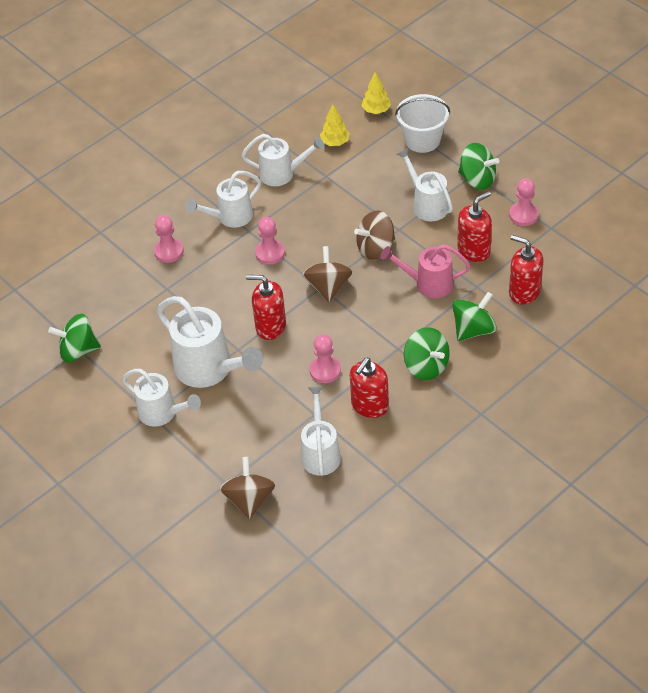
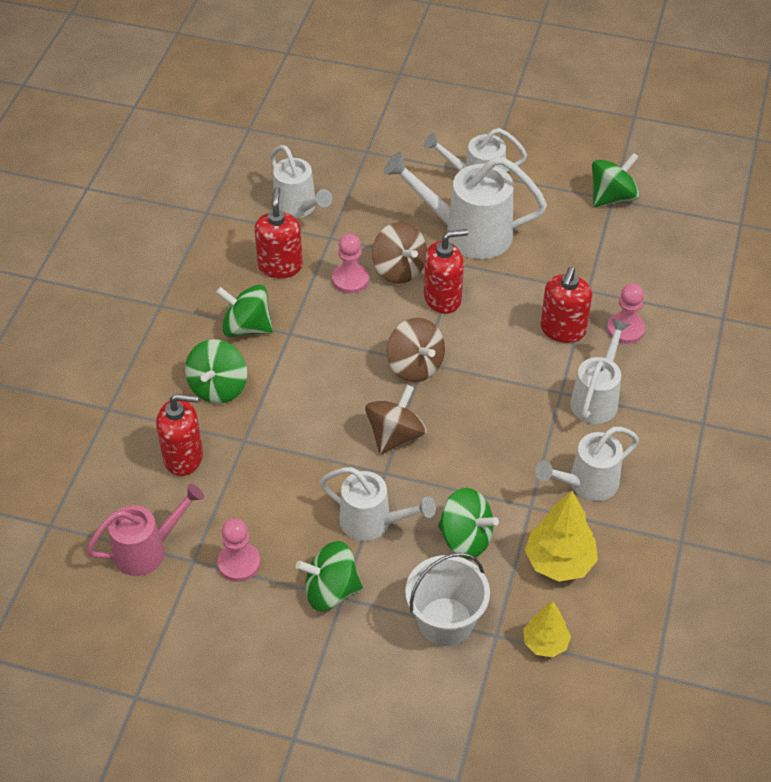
camera: 145 degrees right, 0 degrees up
(249, 499) = (335, 148): brown spinning top -> brown spinning top (399, 269)
(270, 253) = (512, 376): pink pawn -> none
(335, 142) = (559, 562): yellow tree -> yellow tree, size x1.58
(378, 174) = (466, 538): none -> green spinning top
(428, 284) = (303, 418): pink watering can -> pink watering can (147, 550)
(474, 250) = (274, 484): red soap dispenser -> red soap dispenser (563, 330)

